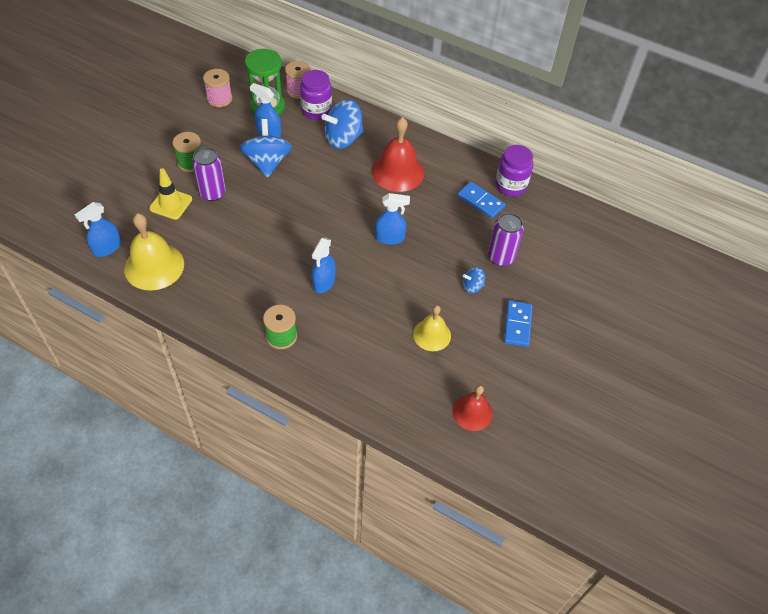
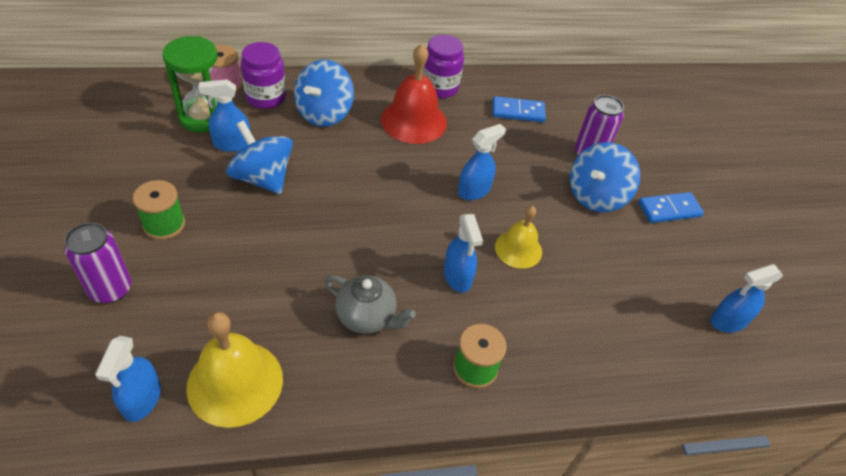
camera: 40 degrees left, 5 degrees down
(171, 204) = (183, 289): yellow traffic cone -> none
(212, 193) = (228, 247): purple can -> purple can (110, 289)
(219, 99) = (133, 133): pink spool -> none
(249, 274) = (367, 317): none -> grey teapot
(432, 335) = (613, 266): yellow bell -> yellow bell (518, 249)
(472, 286) = (596, 196): blue spinning top -> blue spinning top, size x2.02
(472, 412) = (728, 321): red bell -> blue spray bottle
(510, 186) = (527, 85): purple jar -> purple jar (440, 87)
(517, 325) = (669, 210): blue domino -> blue domino turned 75 degrees counterclockwise

